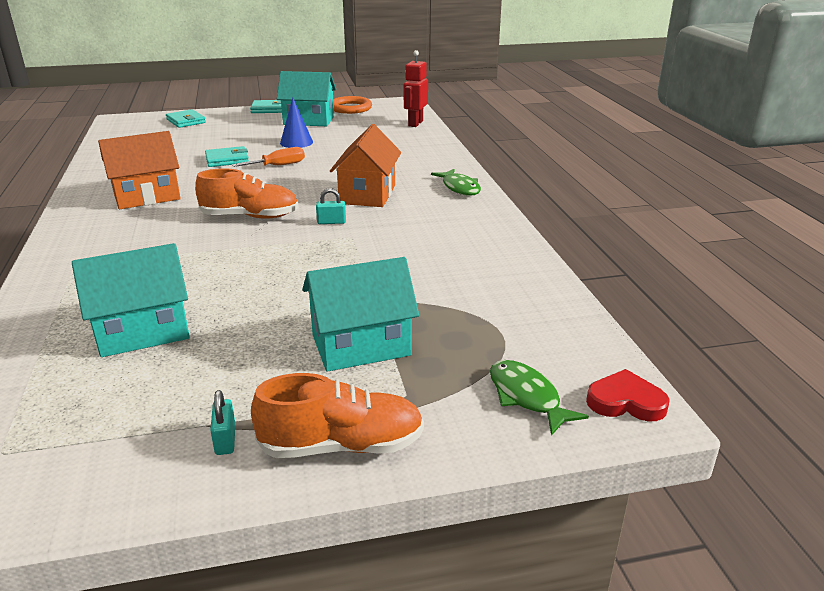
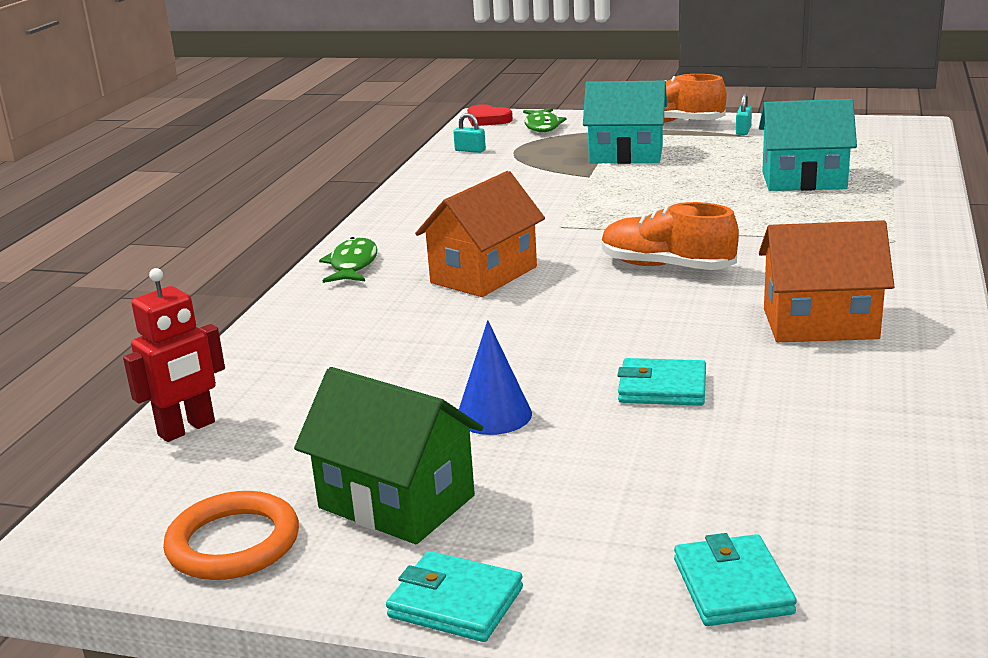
camera: 150 degrees left, 5 degrees down
(278, 165) = (573, 353): orange screwdriver -> none
(309, 120) = (396, 502): turquoise house -> green house
(331, 222) = (567, 245): turquoise padlock -> turquoise padlock (470, 150)

